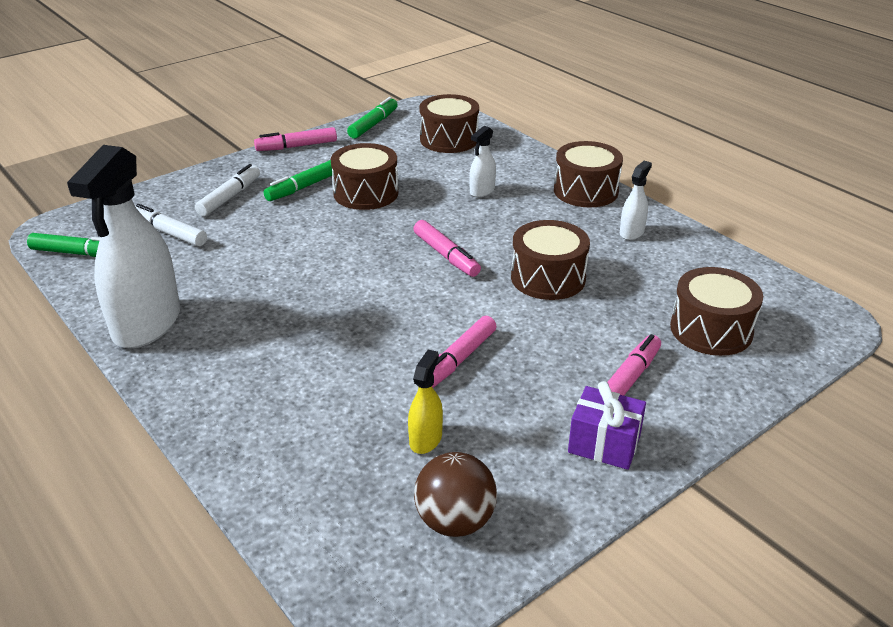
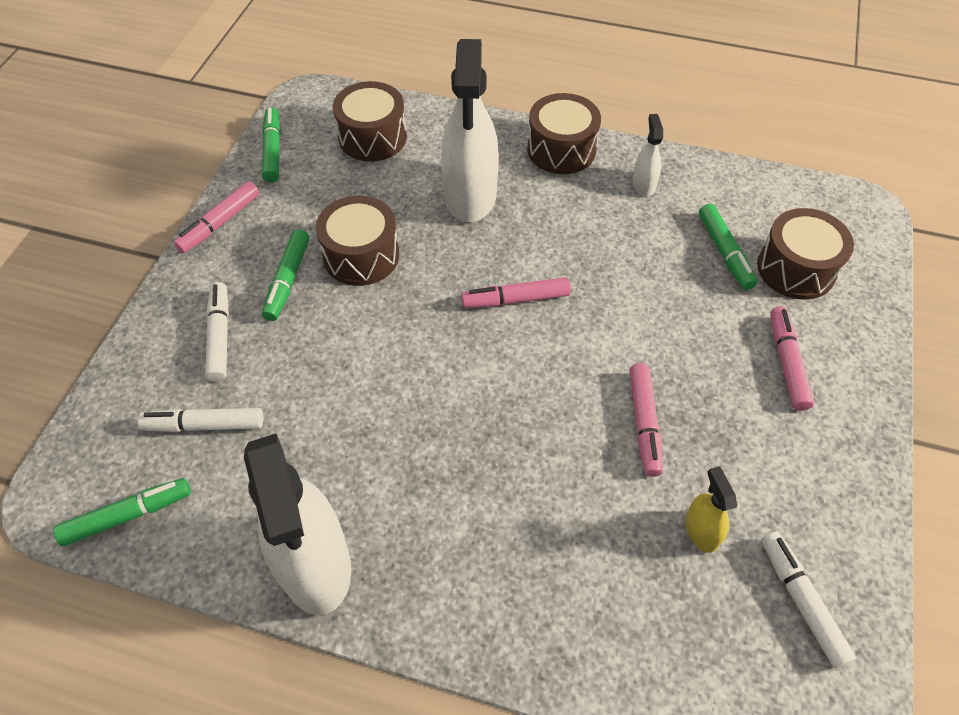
camera: 35 degrees left, 20 degrees up
(446, 255) = (516, 299): pink marker -> pink marker turned 150 degrees clockwise
(455, 521) = (801, 601): brown ball -> white marker
(482, 191) = (470, 195): white spray bottle -> white spray bottle, size x2.24
(548, 278) = (626, 279): brown drum -> none
(604, 444) = (829, 444): purple gift -> none
(655, 295) = (724, 252): none -> green marker

